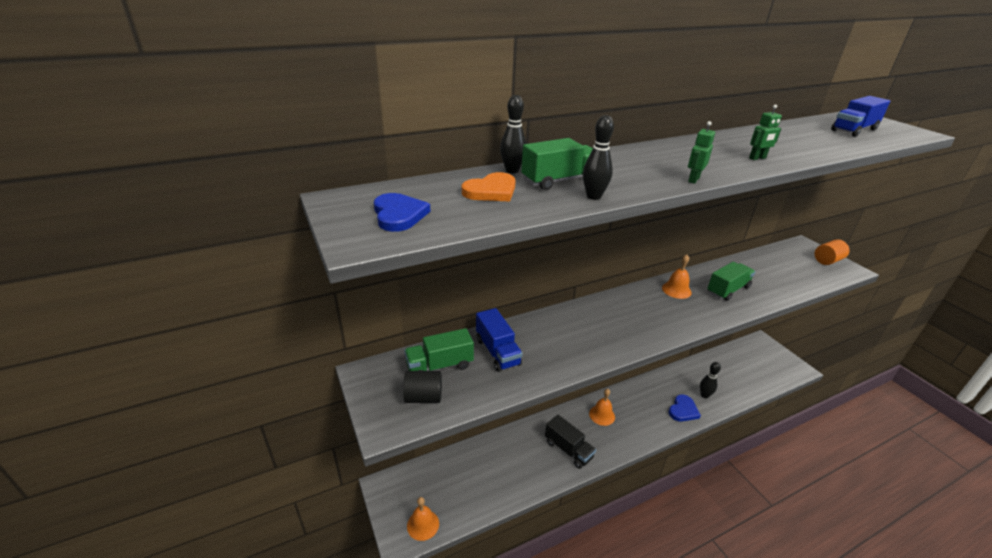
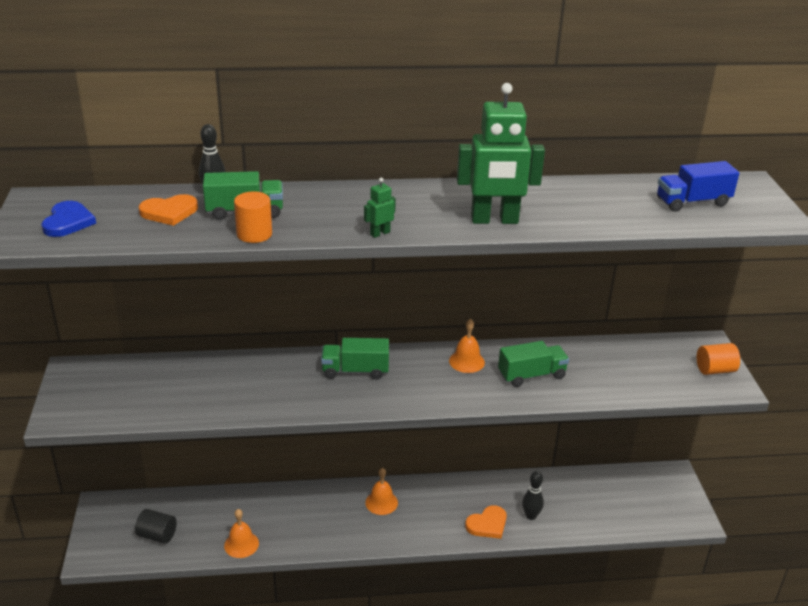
camera: 20 degrees right, 0 degrees up
(423, 397) = (107, 402): black cylinder -> black cylinder (157, 535)
(423, 524) = (117, 550): orange bell -> orange bell (241, 544)
(439, 366) = (142, 379): green truck -> green truck (355, 371)
(497, 352) = (207, 379): blue truck -> none
(568, 449) = (314, 526): black truck -> none
(593, 196) = (254, 234): black bowling pin -> orange cylinder
(683, 410) = (487, 524): blue heart -> orange heart
(757, 158) = (494, 220): green robot -> green robot, size x2.37

